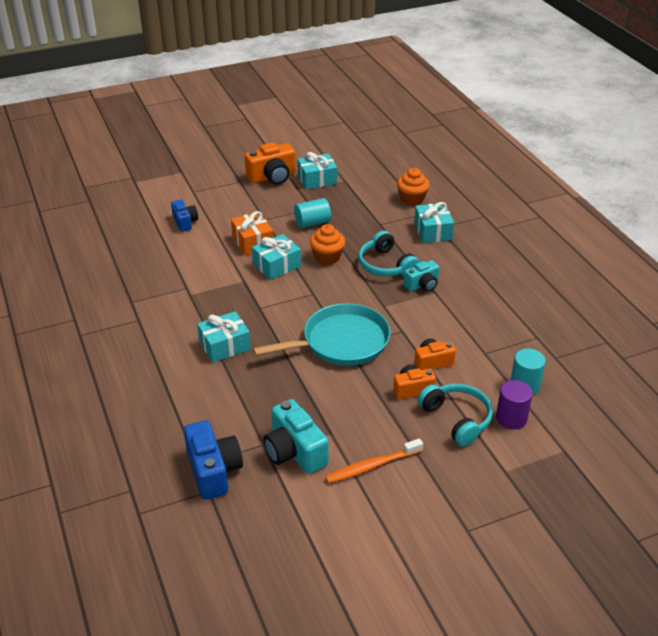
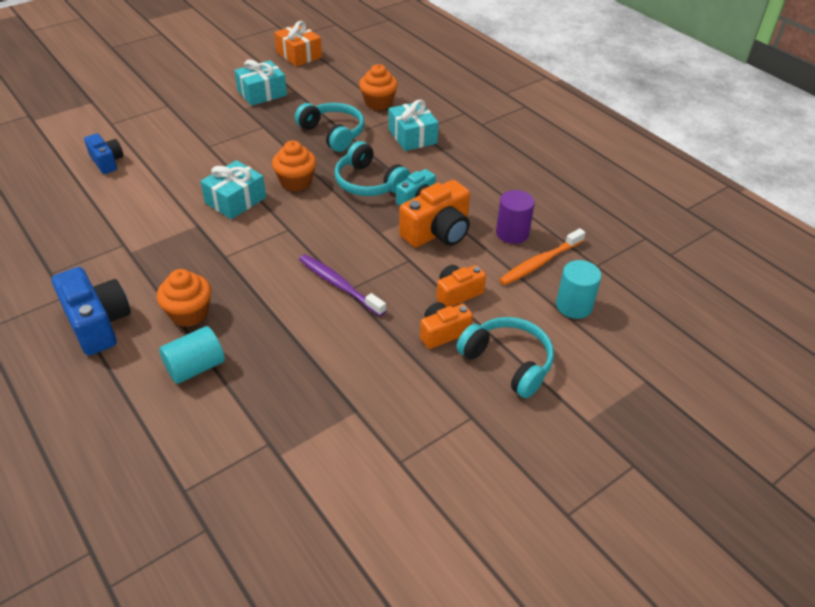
camera: 15 degrees left, 5 degrees up
(213, 471) = (208, 496): blue camera -> blue camera (98, 323)
(225, 345) = (189, 313): turquoise gift -> orange cupcake
(252, 242) = (199, 175): orange gift -> orange gift (299, 55)
(272, 177) = (207, 96): orange camera -> orange camera (437, 232)
(294, 451) = (314, 446): turquoise camera -> none
(312, 223) = (268, 143): turquoise cylinder -> turquoise cylinder (195, 367)
(341, 342) = (339, 285): turquoise pan -> purple toothbrush
(367, 221) = (333, 133): none -> turquoise headphones
(372, 466) = (421, 447): orange toothbrush -> orange toothbrush (540, 263)
(511, 418) = (572, 350): purple cylinder -> purple cylinder (512, 233)

